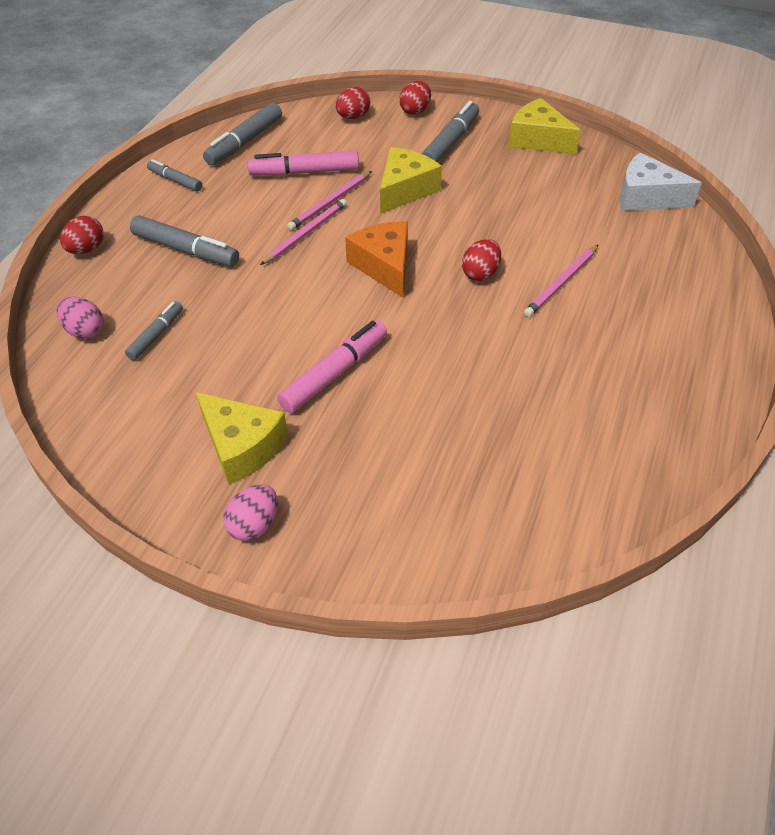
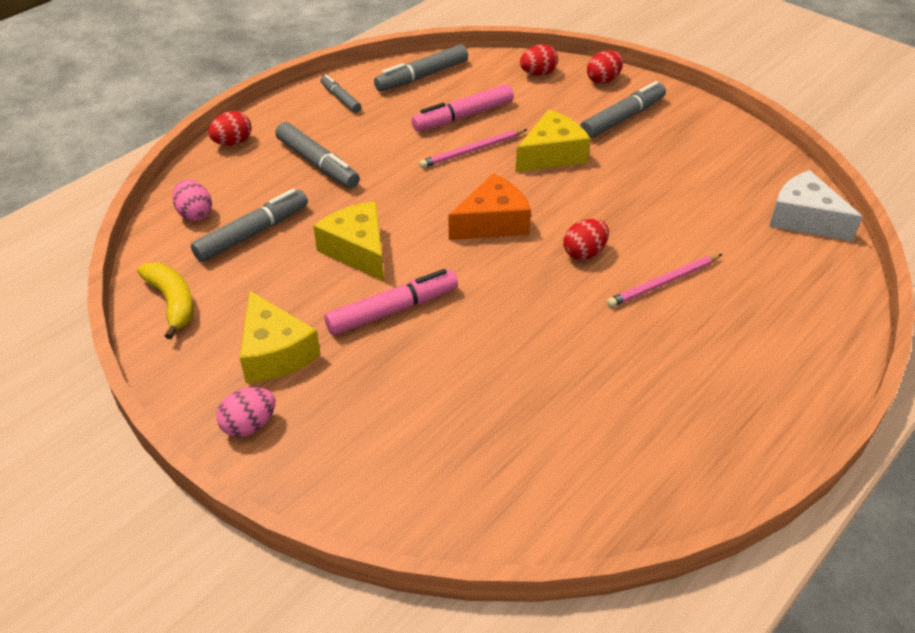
camera: 20 degrees right, 5 degrees down
(109, 426) = (172, 302): none -> yellow banana
(156, 335) = (253, 233): grey marker -> grey marker, size x1.66
(304, 172) = (463, 116): pink marker -> pink marker turned 45 degrees counterclockwise
(305, 234) = (434, 174): pink pencil -> none
(384, 266) = (493, 222): orange cheese -> orange cheese turned 60 degrees clockwise
(538, 139) = (716, 135): yellow cheese -> yellow cheese (358, 250)

